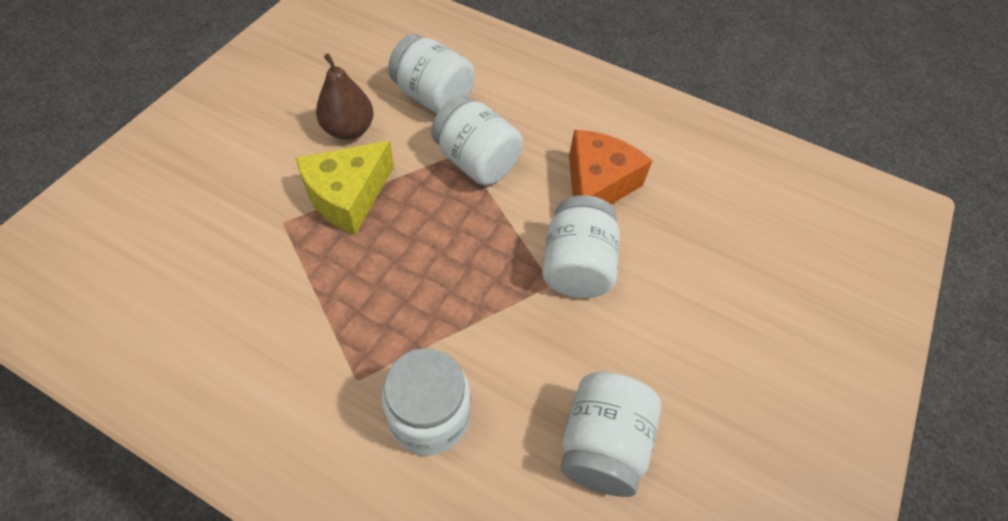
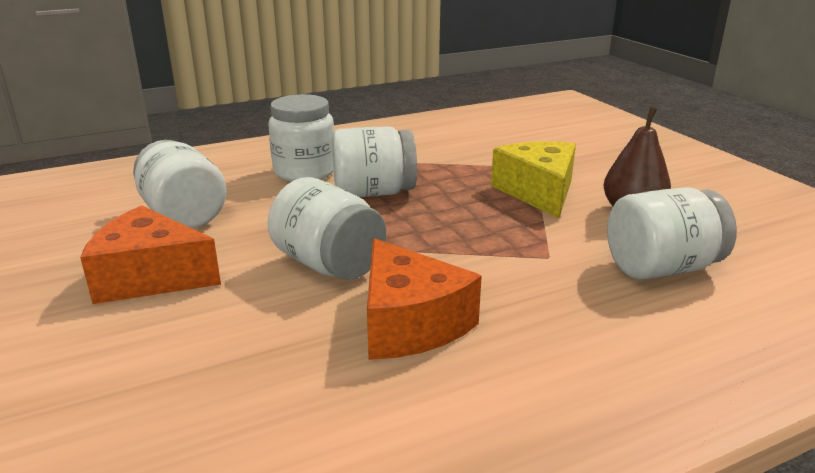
camera: 130 degrees right, 30 degrees down
(476, 161) = (526, 260): white jar -> white jar (373, 193)
(691, 367) = (150, 277): none -> orange cheese

